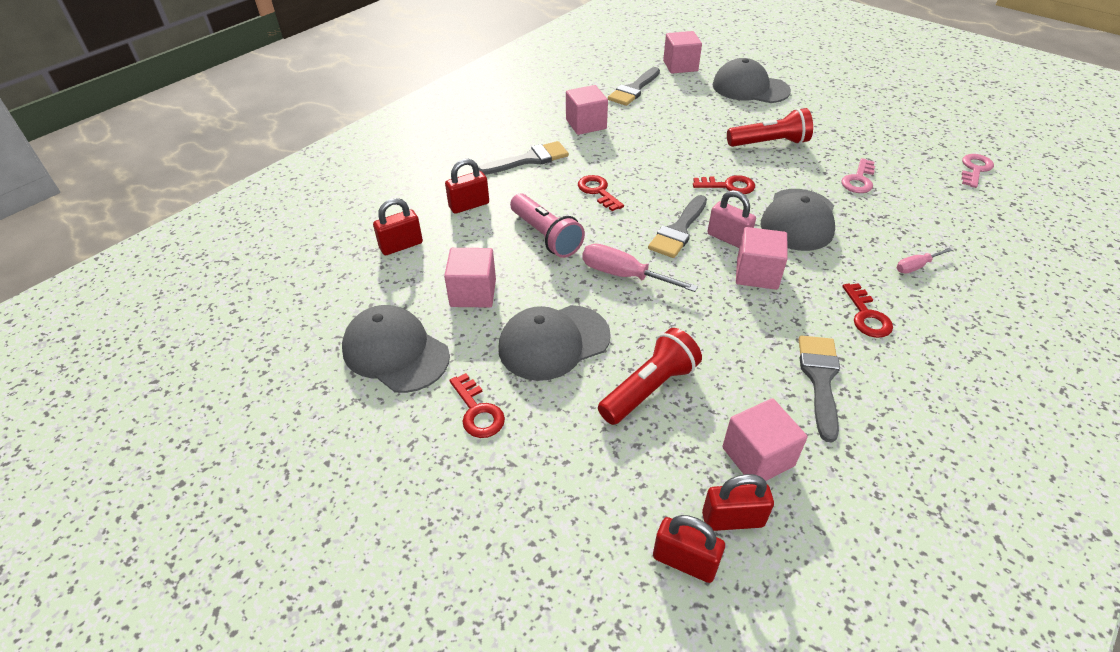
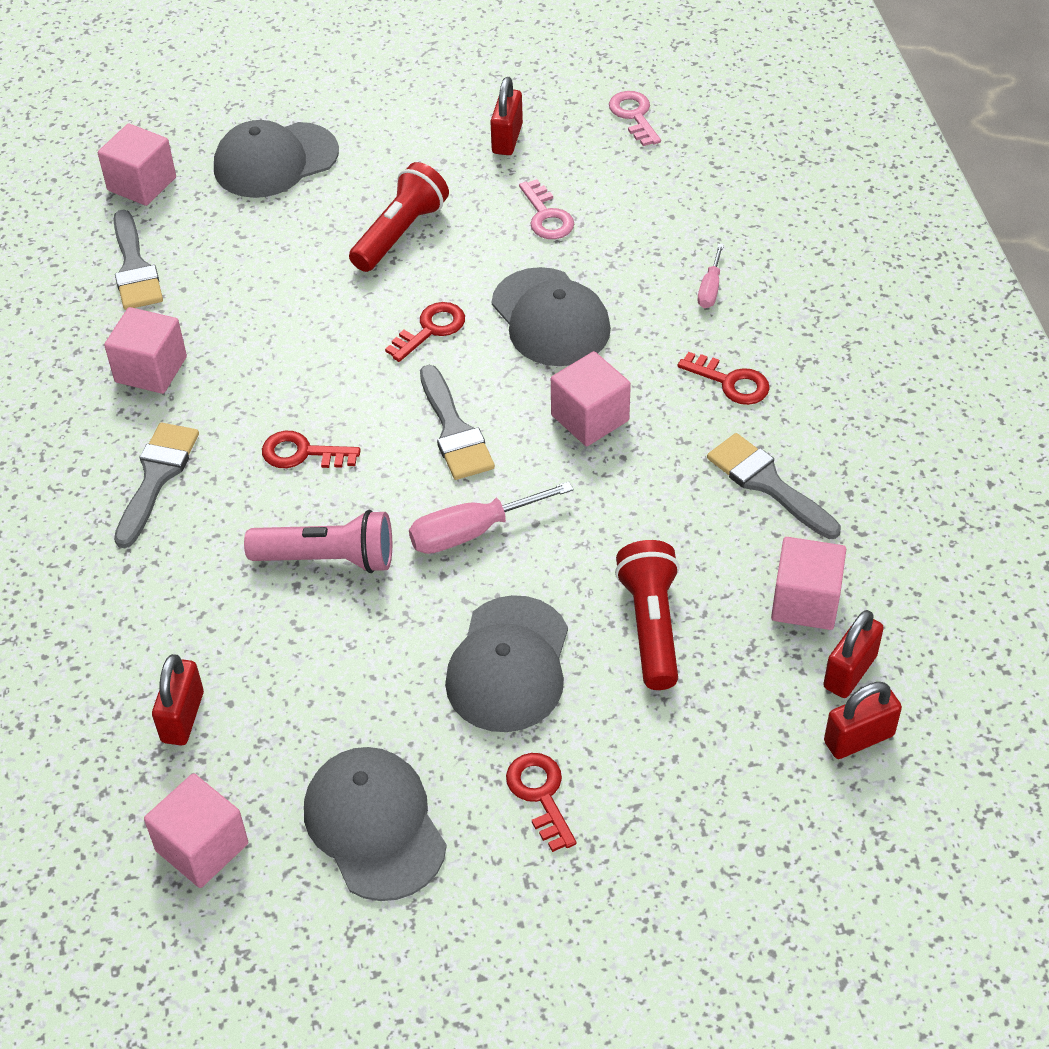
camera: 50 degrees left, 5 degrees up
(395, 352) = (374, 825): grey cap -> grey cap turned 75 degrees clockwise
(469, 205) = (180, 599): red padlock -> red padlock (507, 139)
(473, 293) = (352, 692): pink cube -> pink cube (202, 847)
(477, 411) = (540, 795): red key -> red key turned 120 degrees counterclockwise
(728, 238) = (513, 399): pink padlock -> none

